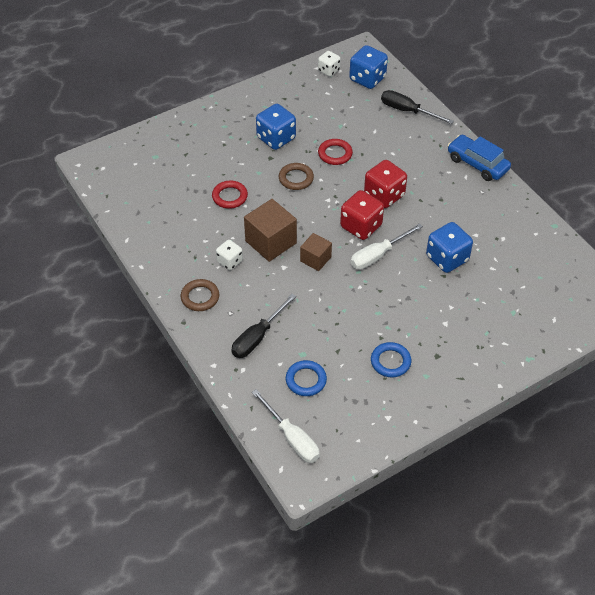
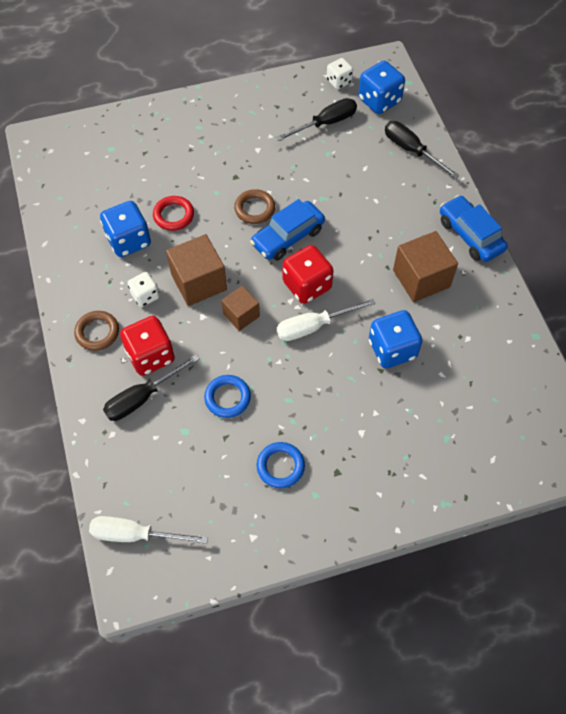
camera: 15 degrees right, 10 degrees up
(276, 138) = (250, 154): blue dice -> blue dice (129, 240)
(292, 438) = (135, 534): white screwdriver -> white screwdriver turned 120 degrees clockwise
(306, 380) = (176, 465): blue ring -> blue ring (227, 398)
(330, 104) = (326, 123): none -> black screwdriver
(331, 194) = (288, 237): none -> blue car
(335, 154) = (309, 187): red ring -> none
(384, 195) = (347, 252): red dice -> red dice (150, 356)
(450, 203) = (421, 278): none -> brown cube

